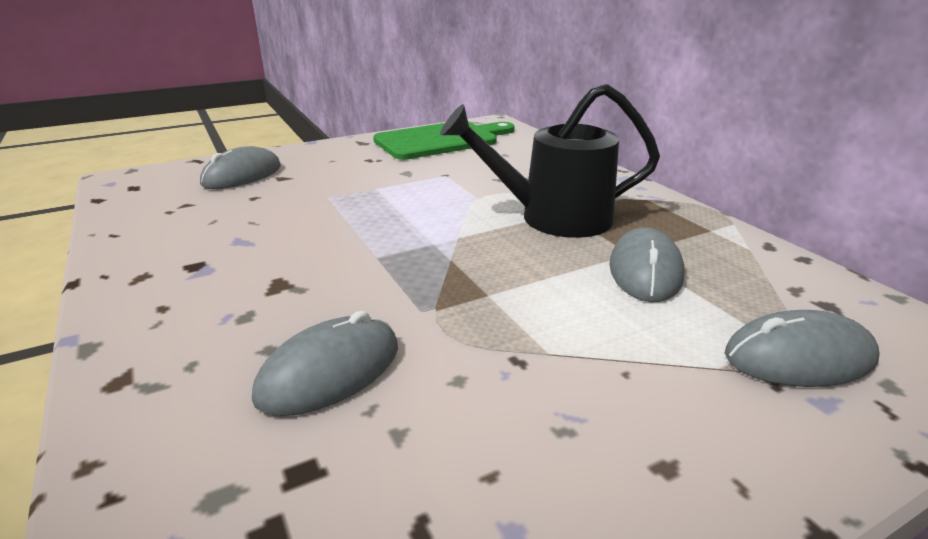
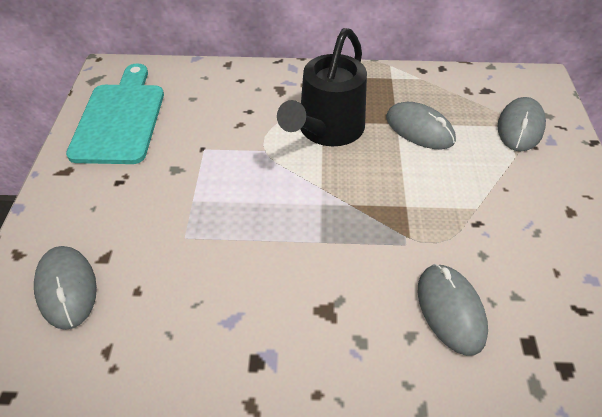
camera: 60 degrees left, 20 degrees up
(441, 140) = (120, 119): green cutting board -> turquoise cutting board

